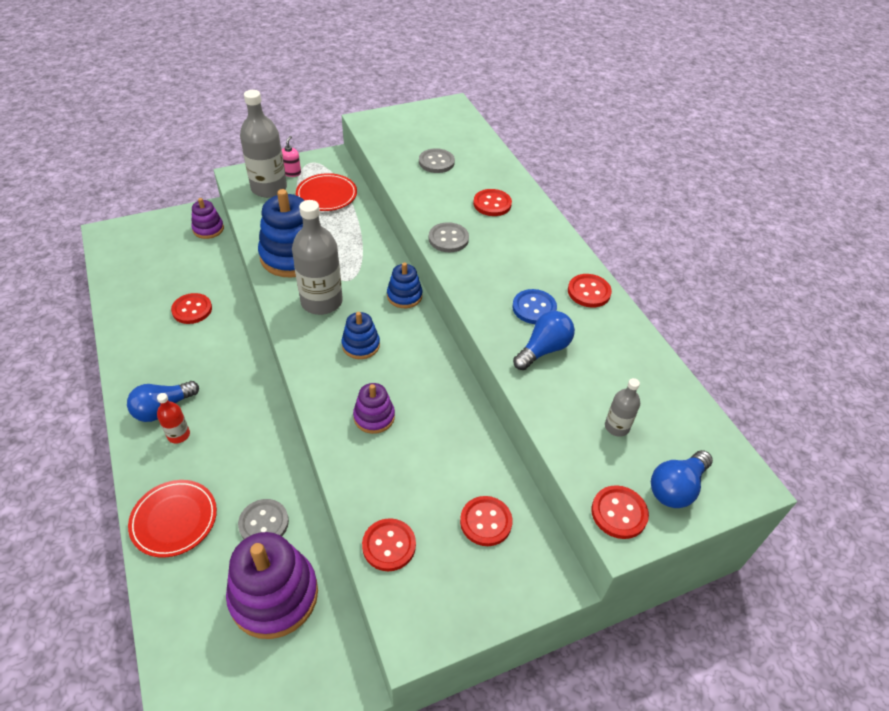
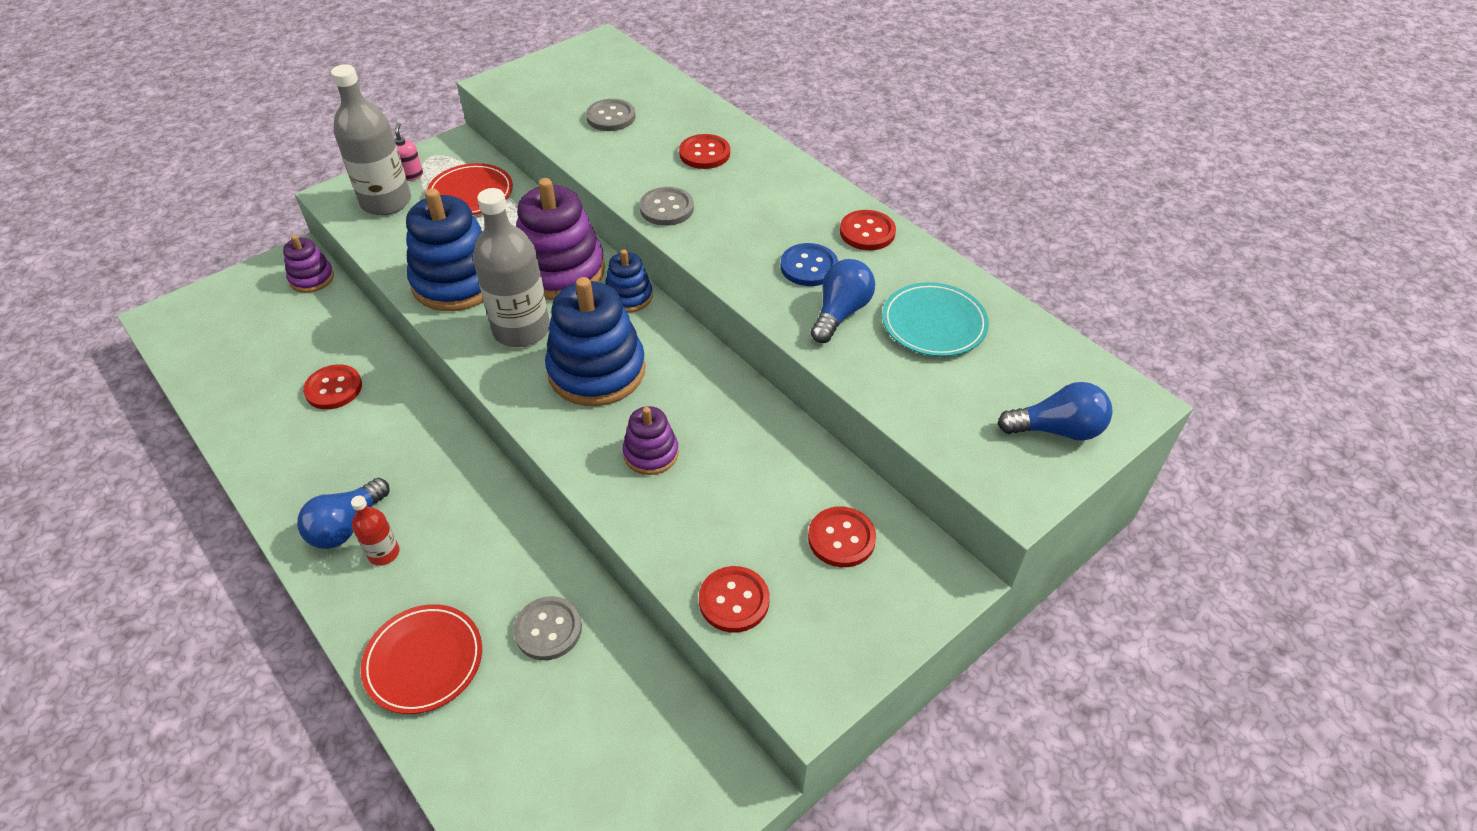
camera: 15 degrees left, 0 degrees up
(274, 595) = (598, 712): purple stacking toy -> purple stacking toy (561, 271)
(361, 345) = (597, 371): blue stacking toy -> blue stacking toy, size x1.90
(611, 376) = (934, 323): none -> turquoise plate
(617, 427) = (963, 380): grey bottle -> none
(619, 513) = (1004, 475): red button -> none
(676, 488) = (1057, 430): blue light bulb -> blue light bulb turned 120 degrees counterclockwise

